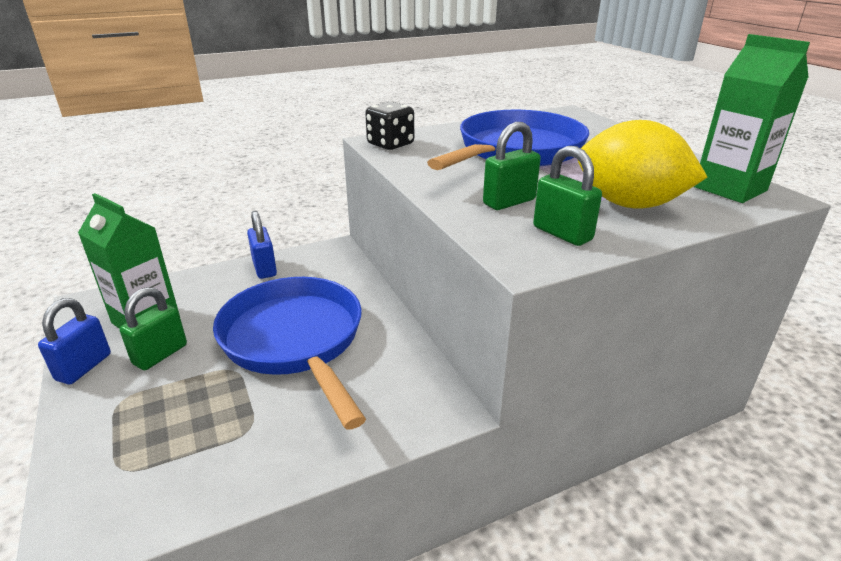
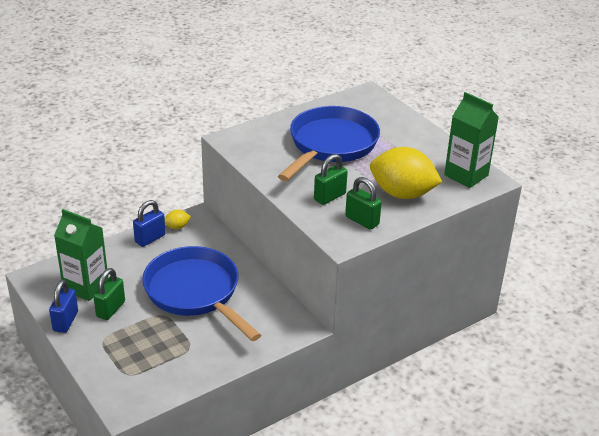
camera: 10 degrees left, 5 degrees up
(264, 268) = (150, 238): blue padlock -> blue padlock turned 75 degrees clockwise
(305, 258) = (177, 227): none -> yellow lemon
(390, 144) = (239, 143): black dice -> none

